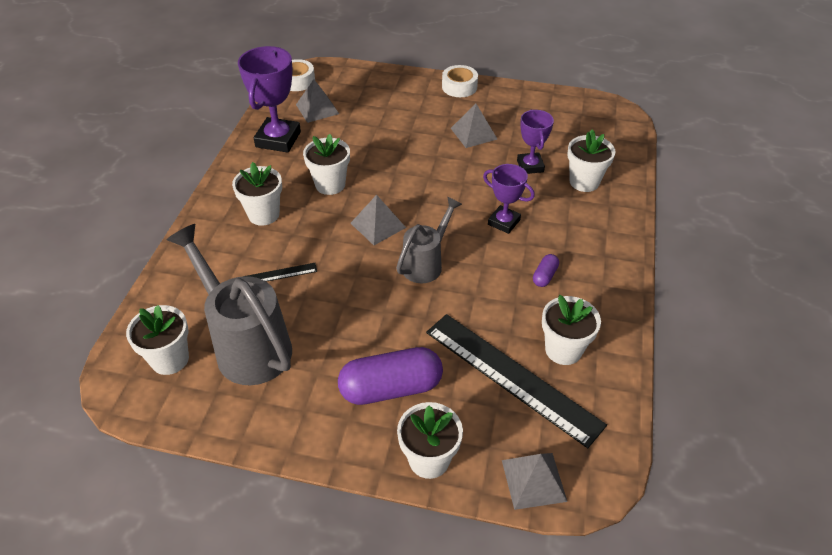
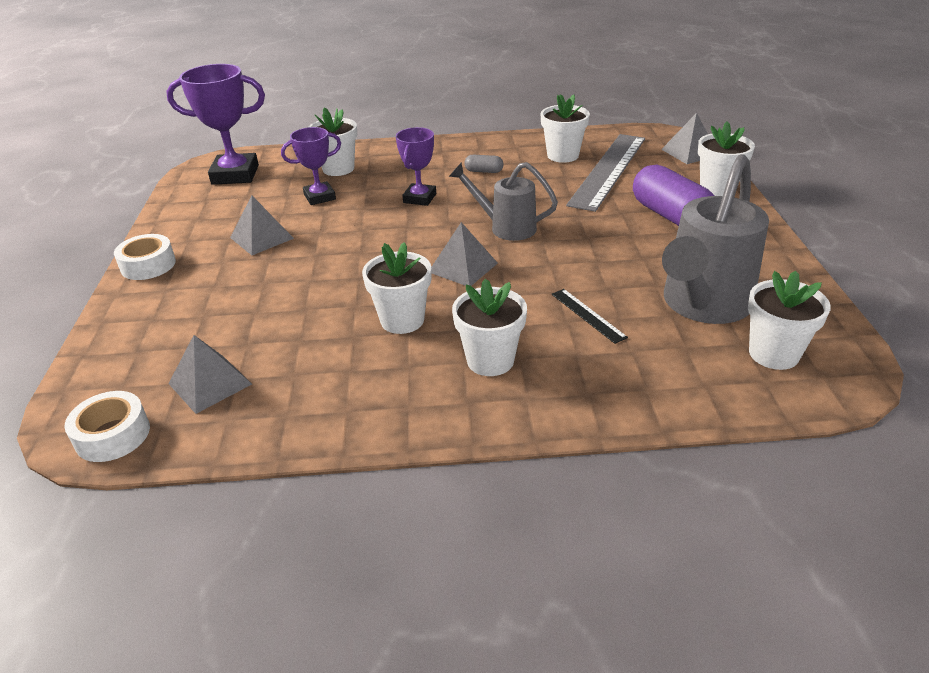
camera: 105 degrees left, 10 degrees down
(278, 139) = (306, 402): purple trophy -> purple trophy (235, 175)
(511, 377) = (609, 170): black ruler -> grey ruler
(544, 276) = (484, 171): purple capsule -> grey capsule

